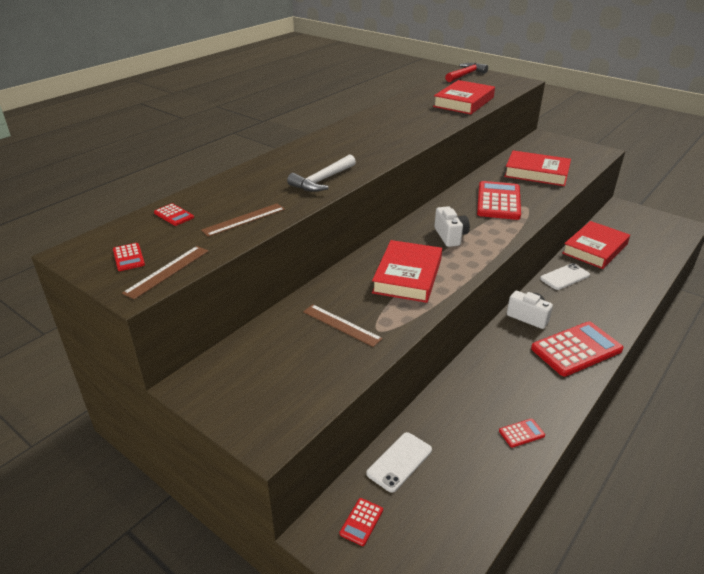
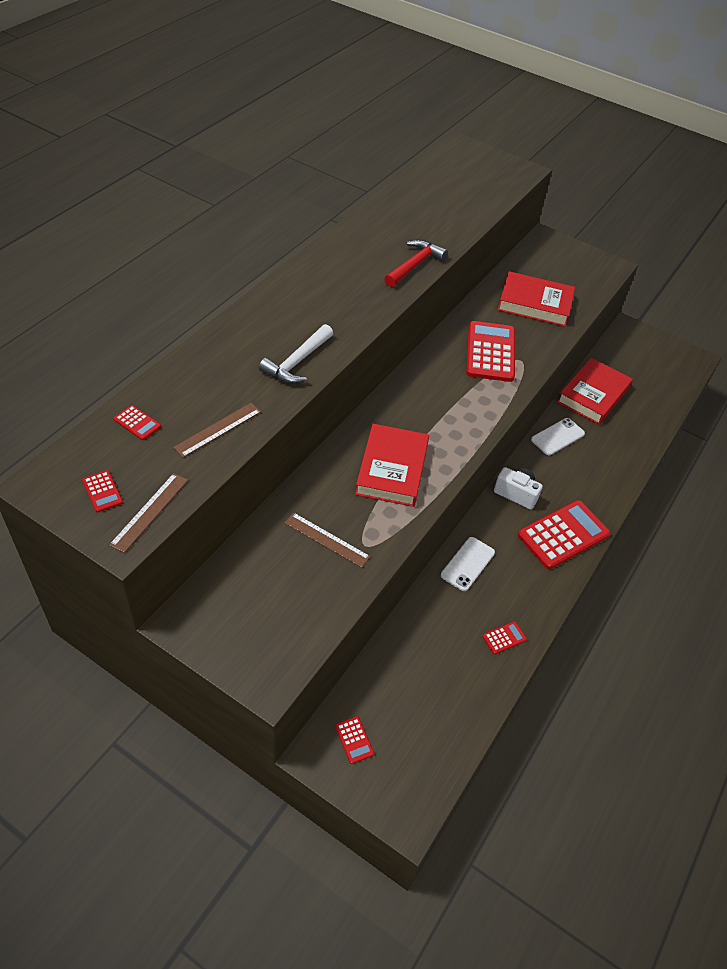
camera: 10 degrees left, 15 degrees up
(361, 522) = (354, 740): red calculator -> red calculator turned 45 degrees counterclockwise
(399, 462) = (387, 675): white phone -> white phone (467, 564)
(450, 236) = (437, 409): white camera -> none
(463, 102) = (454, 212): red book -> none
(465, 75) = (455, 154): red hammer -> red hammer (415, 265)

